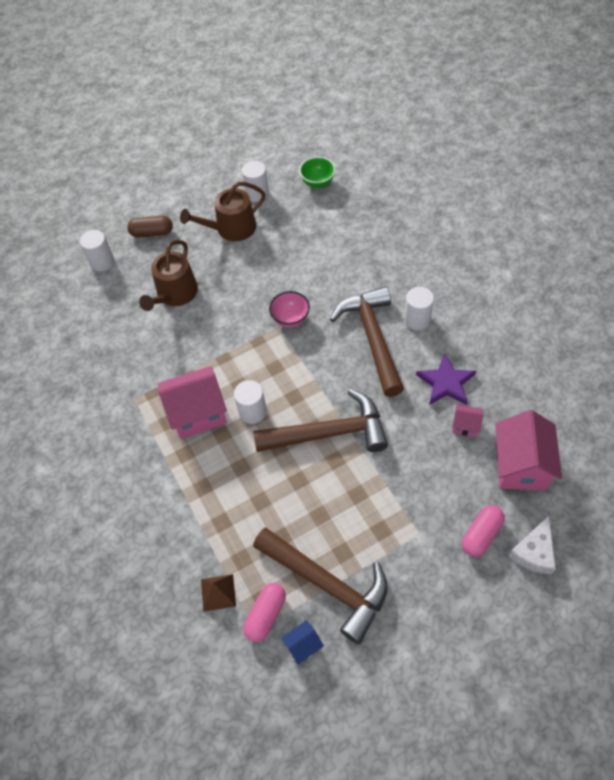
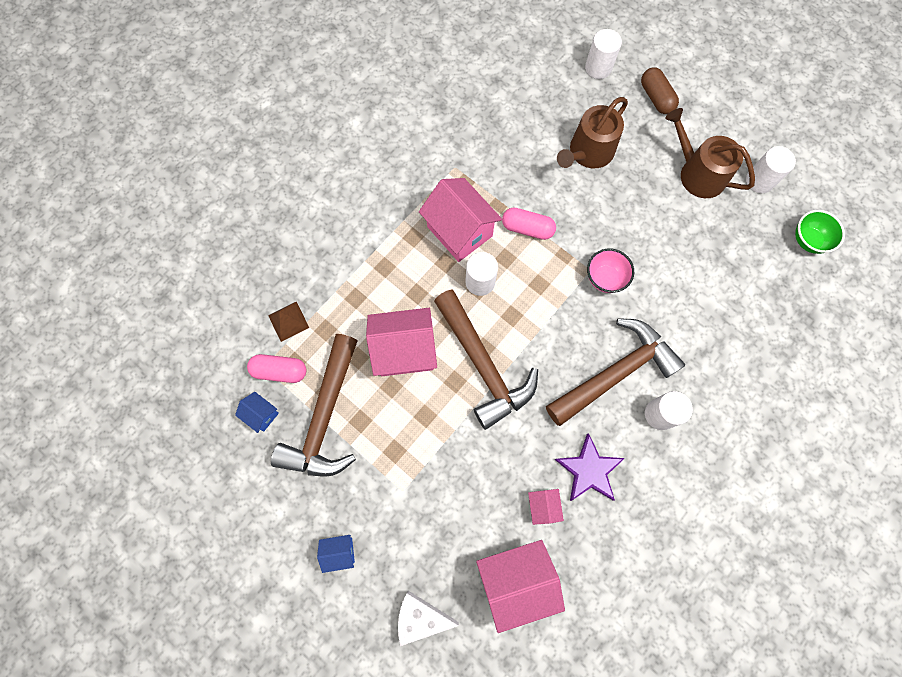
camera: 65 degrees right, 15 degrees up
(175, 294) = (588, 152): brown watering can -> brown watering can turned 45 degrees counterclockwise
(290, 493) = (404, 350): none -> pink house
(459, 606) = (339, 552): none -> blue house
(481, 534) = (422, 556): pink capsule -> pink capsule (527, 228)

